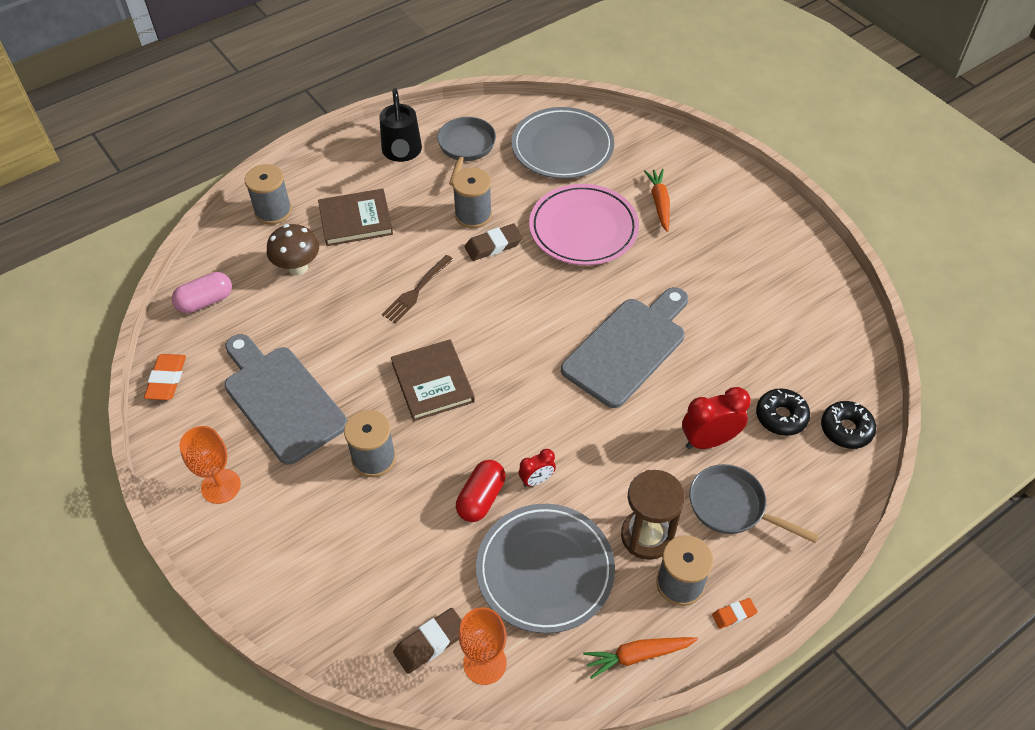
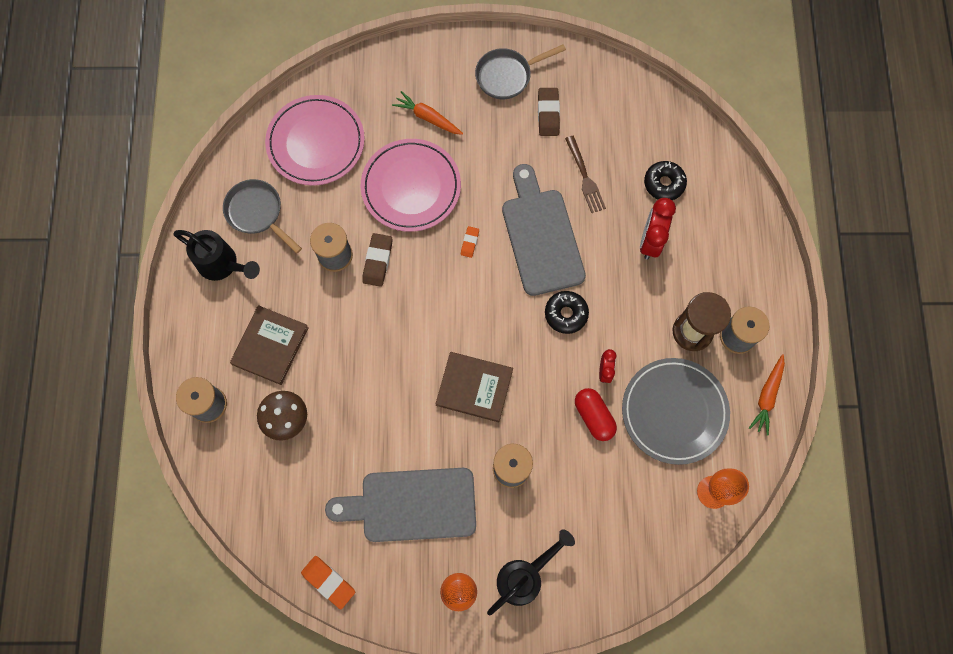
camera: 55 degrees left, 20 degrees up
(205, 301) = (268, 511): pink capsule -> none
(271, 534) = (525, 576): none -> black watering can
(416, 291) = (380, 345): brown fork -> brown fork (585, 177)
(430, 642) = (677, 517): brown eraser -> brown eraser (548, 114)
(562, 147) = (316, 143): grey plate -> pink plate
(732, 507) = (707, 265): grey pan -> grey pan (507, 76)
(734, 614) = (777, 321): orange eraser -> orange eraser (470, 243)
(846, 429) = (700, 153): black donut -> black donut (566, 314)

